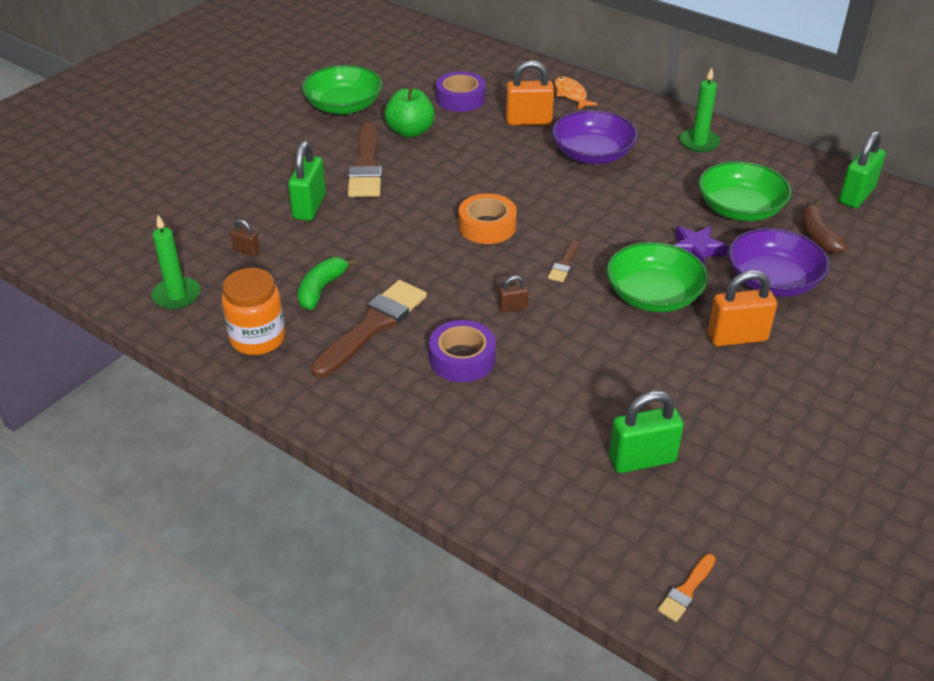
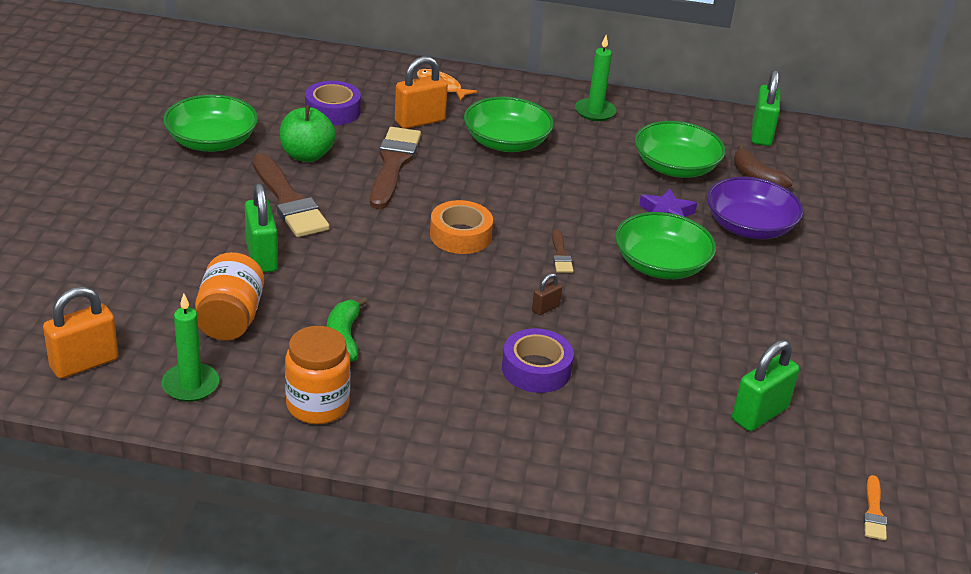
camera: 30 degrees left, 5 degrees down
(246, 251) = (230, 319): brown padlock -> orange jar
(373, 326) = (425, 361): brown brush -> brown brush (393, 164)
(592, 154) = (506, 142): purple bowl -> green bowl
(737, 337) = (757, 284): orange padlock -> orange padlock (84, 363)

